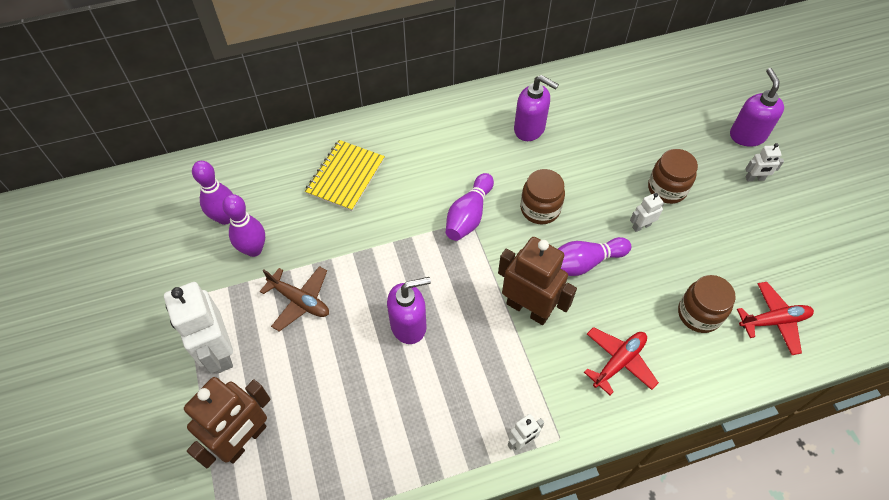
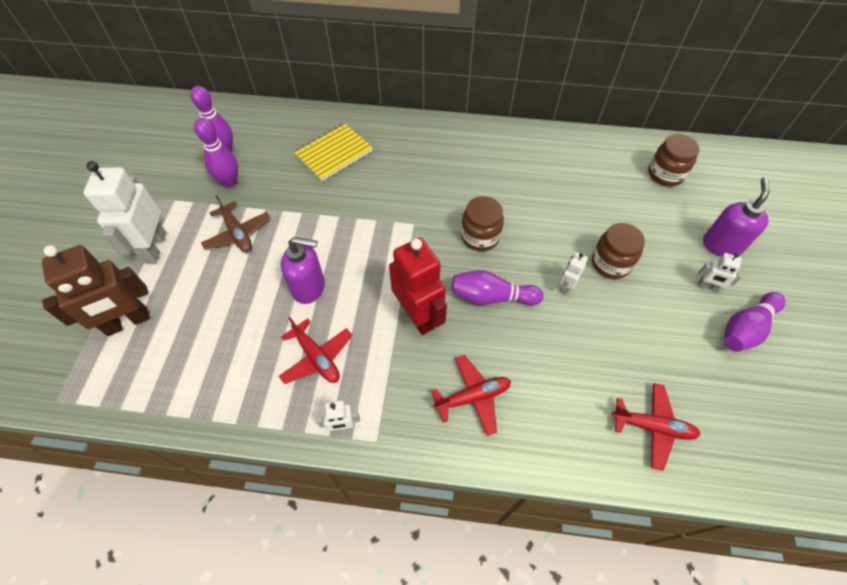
camera: 25 degrees right, 0 degrees up
(459, 389) = (317, 357): none -> red plane
(469, 215) = (414, 219): purple bowling pin -> purple bowling pin (745, 329)
(528, 309) = (418, 315): brown robot -> red robot
(529, 129) = (511, 169): purple soap dispenser -> none
(641, 226) = (566, 286): white robot -> white robot turned 60 degrees counterclockwise
(699, 314) = (577, 387): brown jar -> brown jar (665, 174)

